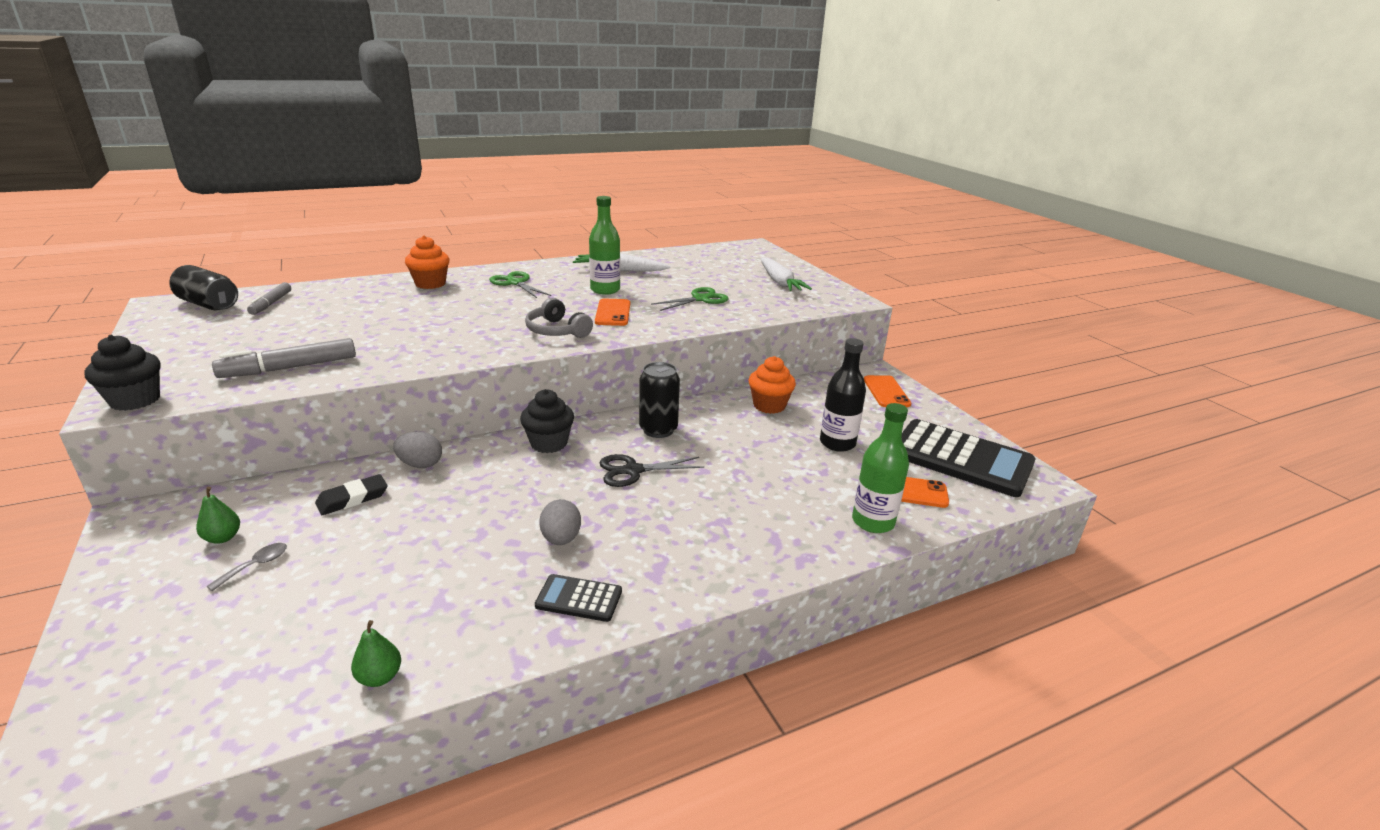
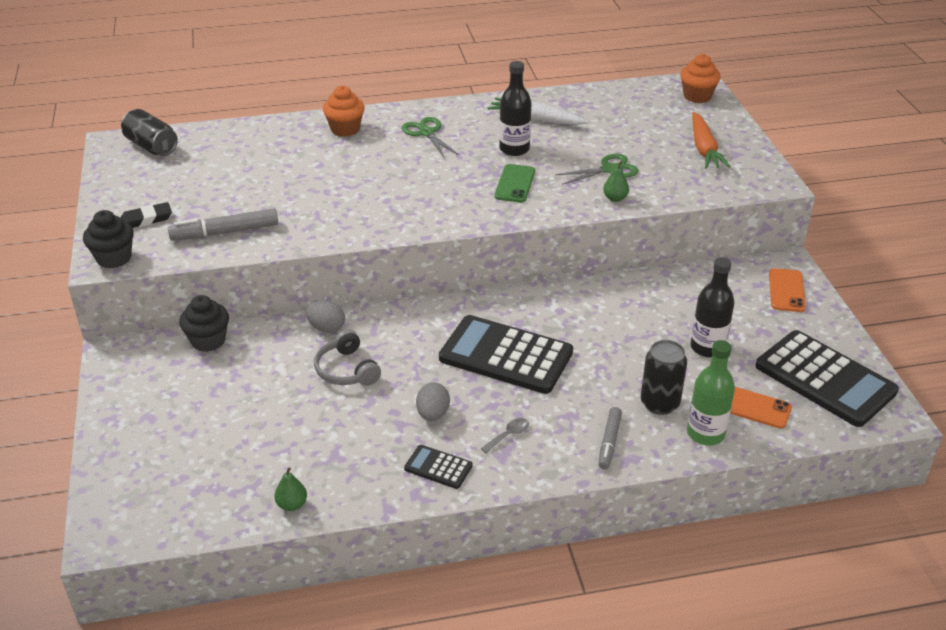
camera: 15 degrees right, 10 degrees up
(223, 538) = (179, 379): green pear -> green pear (615, 198)
(255, 566) = (204, 406): grey spoon -> grey spoon (508, 435)
(271, 304) = (203, 149): grey marker -> grey marker (609, 442)
(352, 498) = (272, 355): black eraser -> black eraser (146, 219)
(549, 443) = (437, 318): black cupcake -> black cupcake (208, 341)
(557, 331) = (456, 205): grey headphones -> grey headphones (347, 370)
(605, 290) = (514, 149): green bottle -> black bottle
(613, 313) = (515, 184): orange phone -> green phone
(633, 470) = (506, 355): black scissors -> black calculator
(658, 430) = (539, 313): black can -> black can (659, 403)
(769, 406) = (656, 296): orange cupcake -> orange cupcake (697, 96)
(779, 282) = (704, 149): white carrot -> orange carrot

